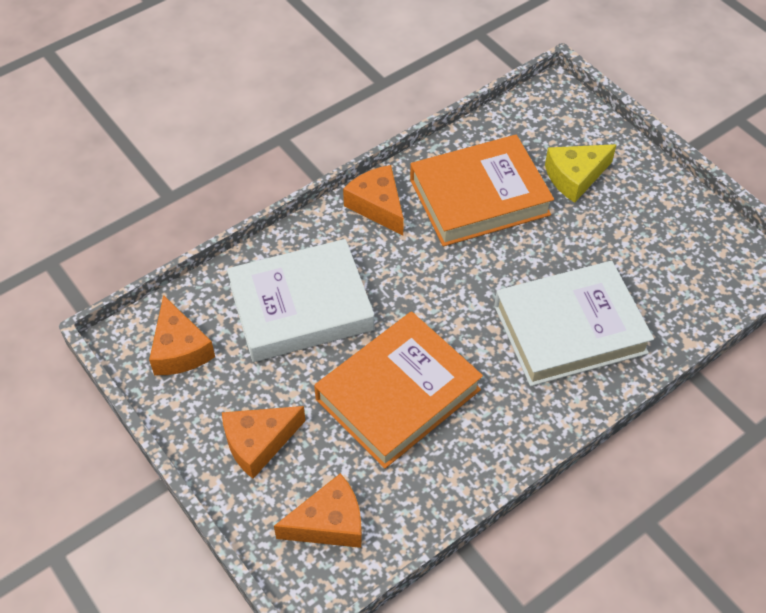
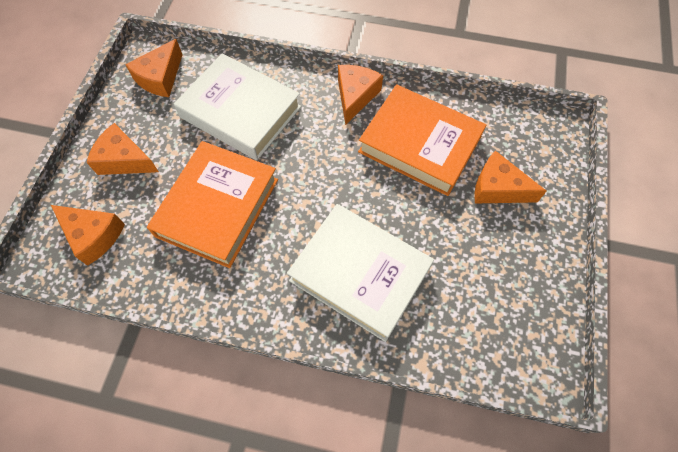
camera: 50 degrees right, 10 degrees up
(398, 394) = (218, 207): orange book -> orange book turned 75 degrees counterclockwise
(575, 177) = (498, 188): yellow cheese -> orange cheese

